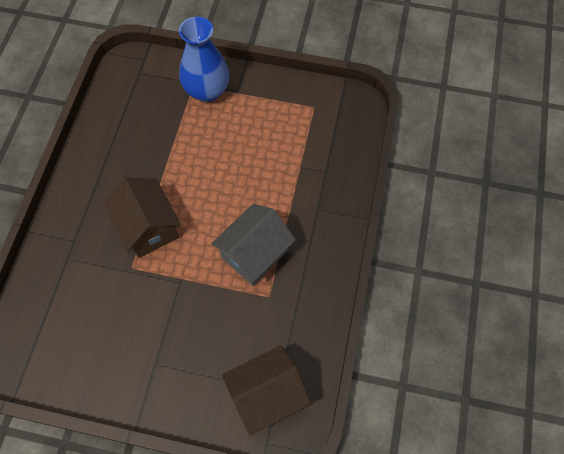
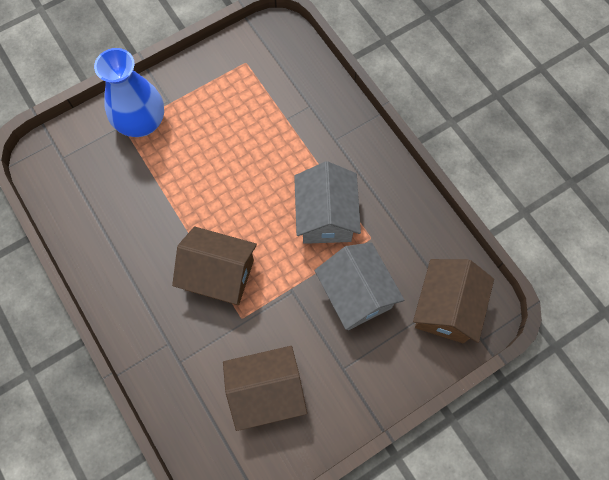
camera: 45 degrees left, 5 degrees up
(94, 328) = (266, 391): none -> brown house
(217, 324) = (356, 294): none -> grey house

